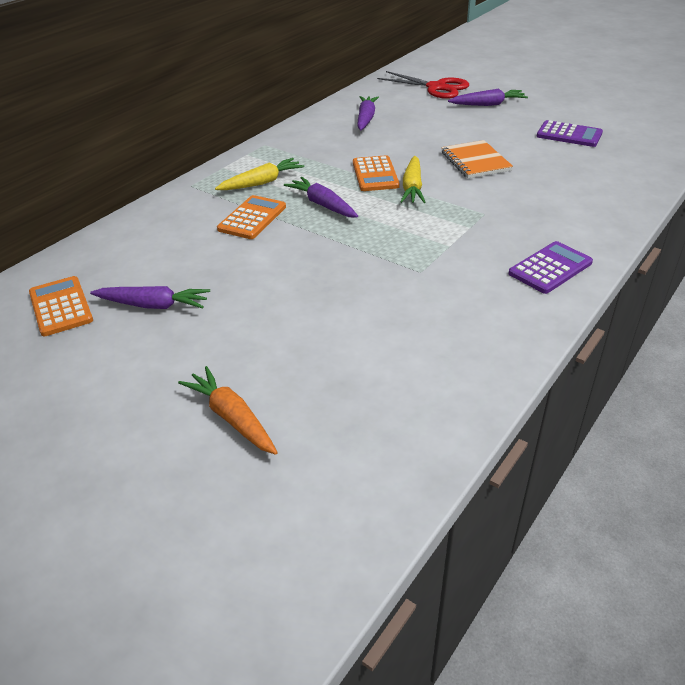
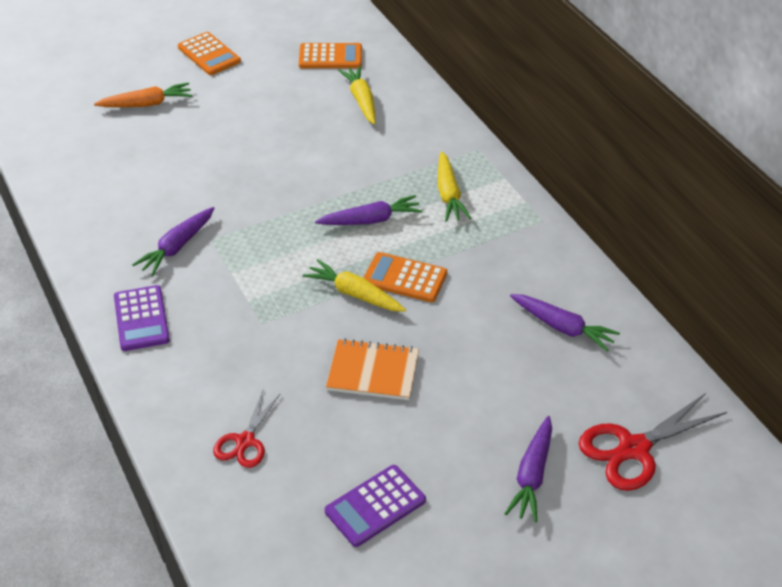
camera: 115 degrees right, 5 degrees up
(143, 260) = (361, 100): none -> yellow carrot
(154, 305) = (294, 95): purple carrot -> purple carrot (177, 247)
(252, 218) = (382, 171): orange calculator -> orange calculator (209, 54)
(589, 184) = (245, 441): none -> red scissors

